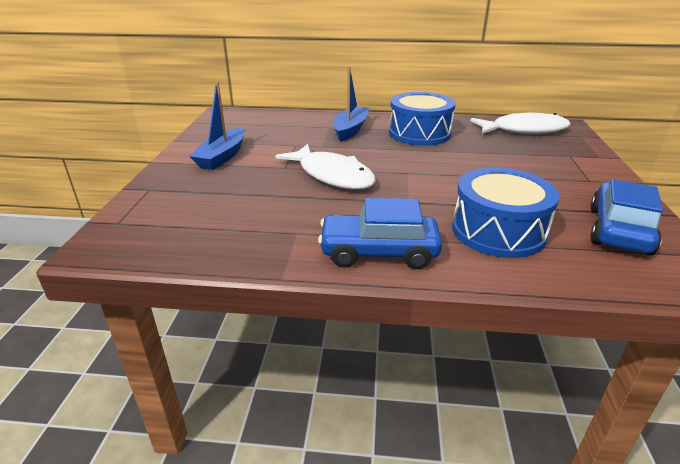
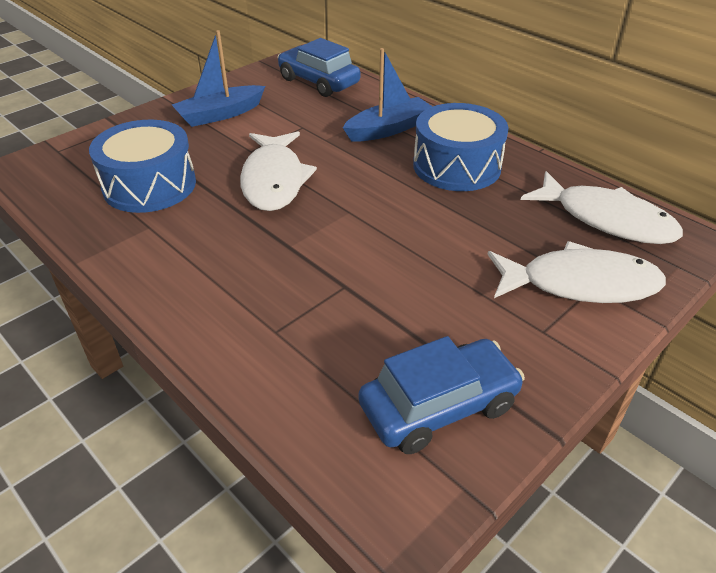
camera: 40 degrees right, 10 degrees up
(378, 252) = (174, 282): blue car -> blue car (319, 82)
(498, 231) = (310, 326): blue drum -> blue drum (149, 185)
(564, 157) = (580, 283): none -> white fish

